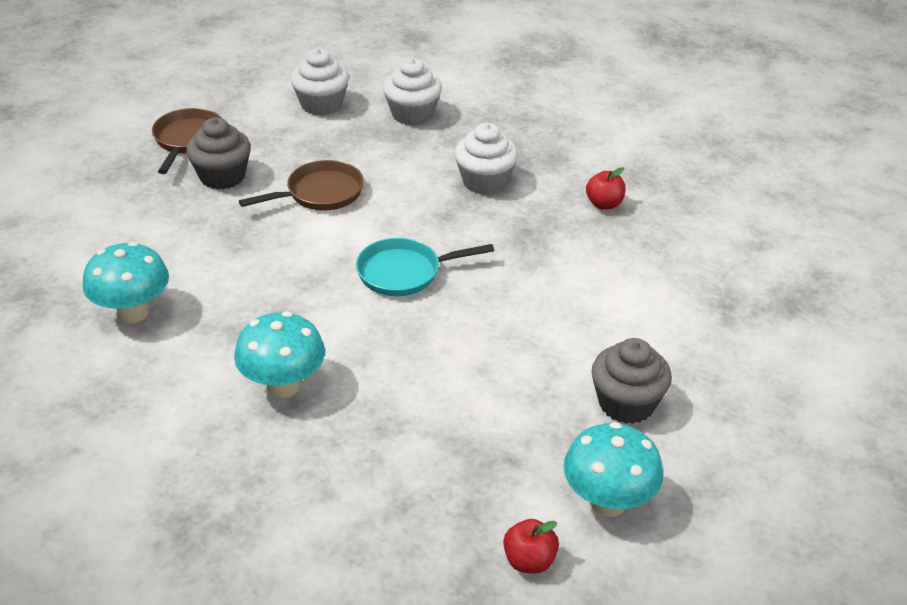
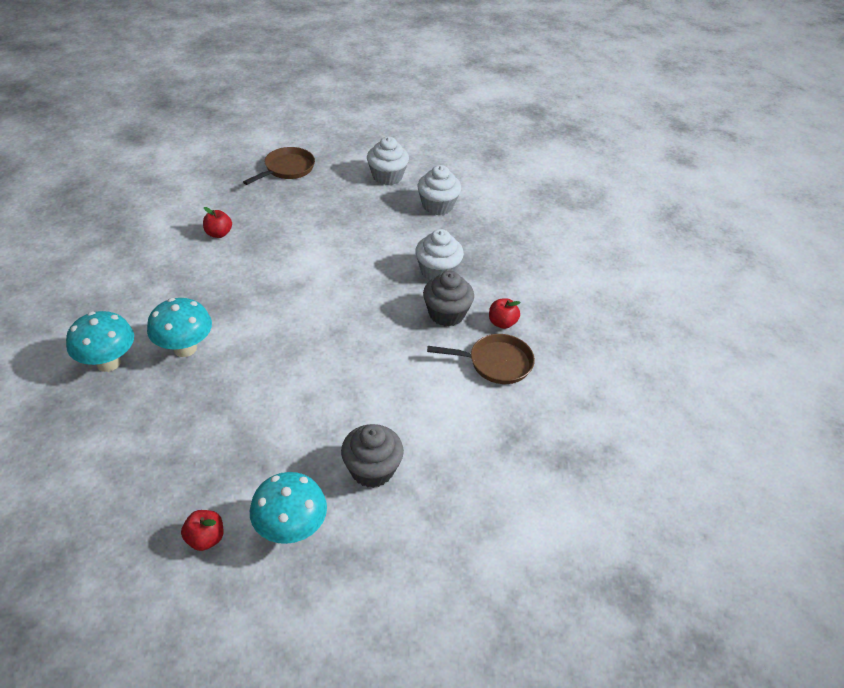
camera: 30 degrees right, 5 degrees up
(133, 313) = (153, 263): turquoise mushroom -> turquoise mushroom (108, 363)
(181, 245) = (218, 234): none -> red apple
(222, 176) = (283, 200): grey cupcake -> grey cupcake (446, 314)
(320, 193) = (328, 235): brown pan -> brown pan (496, 363)
(404, 272) = (325, 310): turquoise pan -> none

